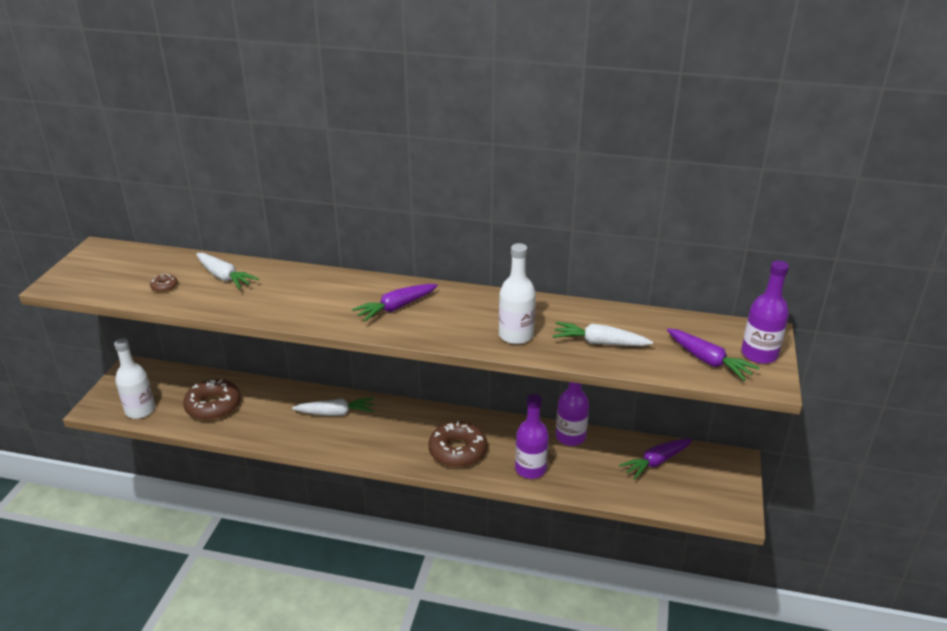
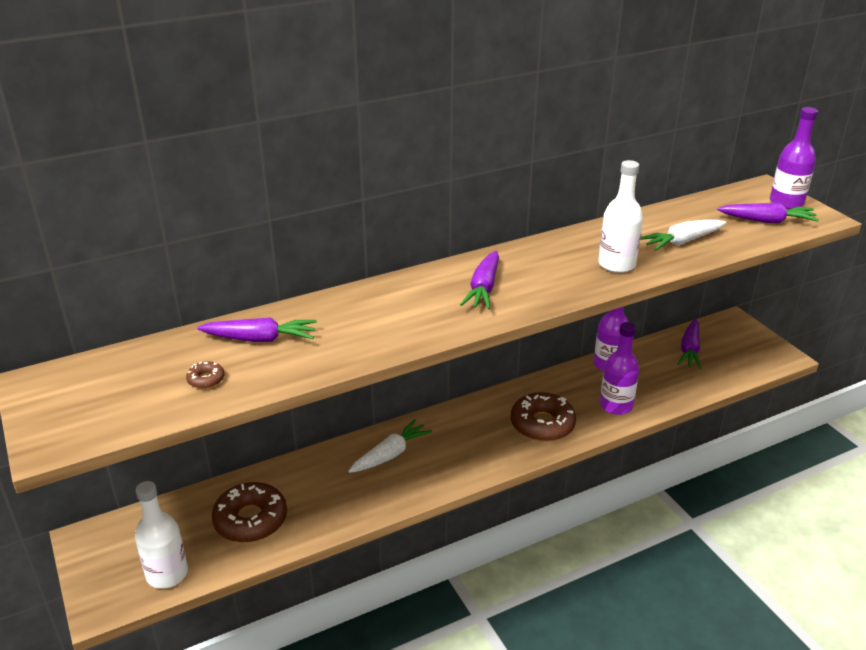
camera: 40 degrees left, 0 degrees up
(224, 277) = (260, 339): white carrot -> purple carrot

